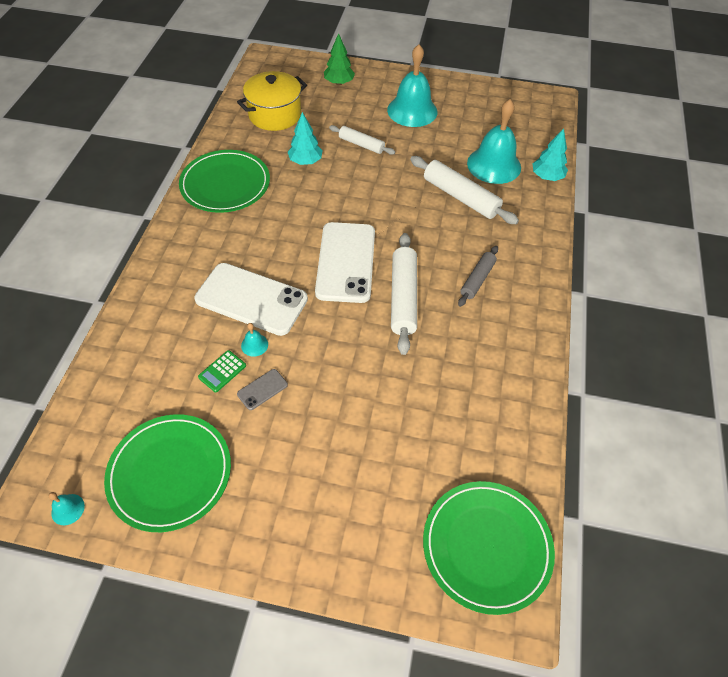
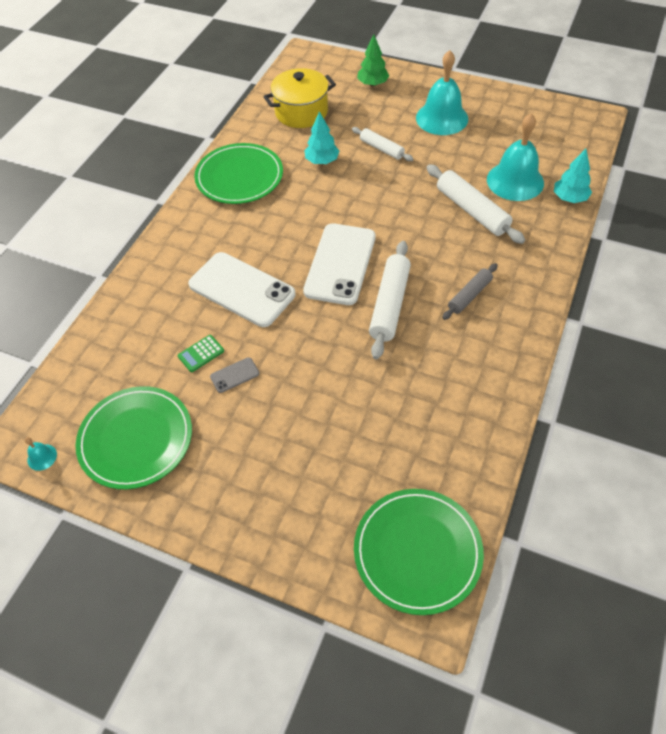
camera: 15 degrees right, 0 degrees up
(254, 345) = (236, 333): turquoise bell -> none

